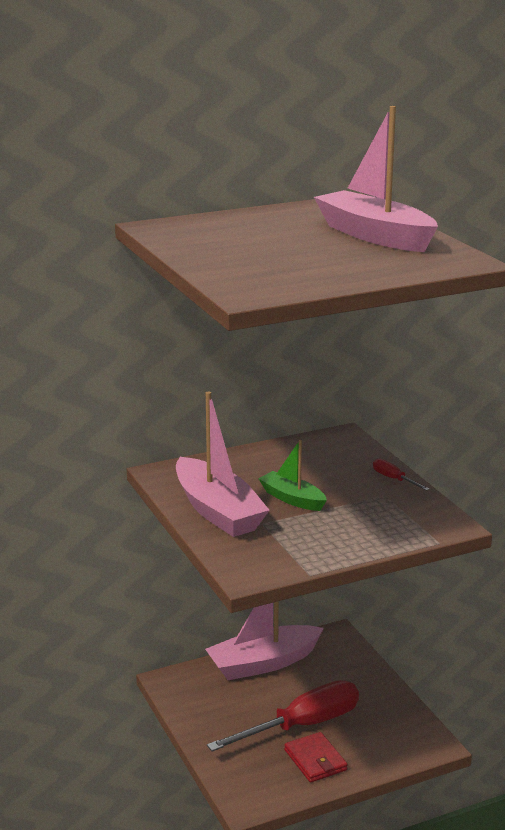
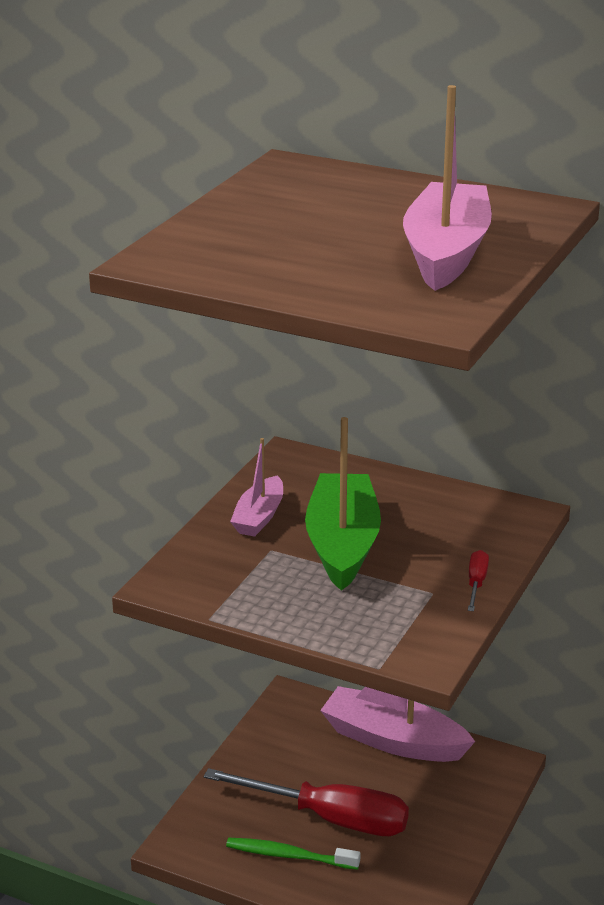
camera: 50 degrees right, 5 degrees up
(217, 511) = (259, 517): pink boat -> pink boat, size x0.56
(292, 499) = (342, 544): green boat -> green boat, size x1.78
(315, 760) = (289, 856): red wallet -> green toothbrush

